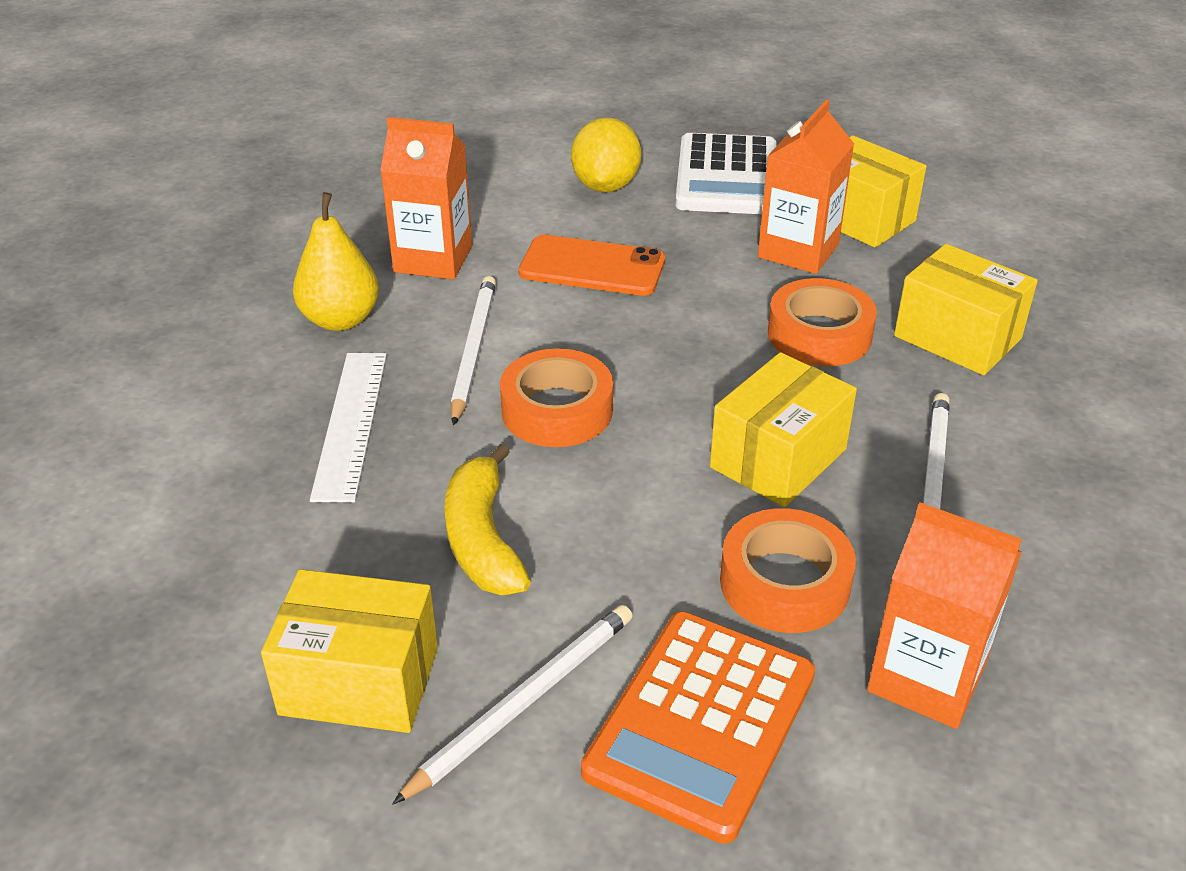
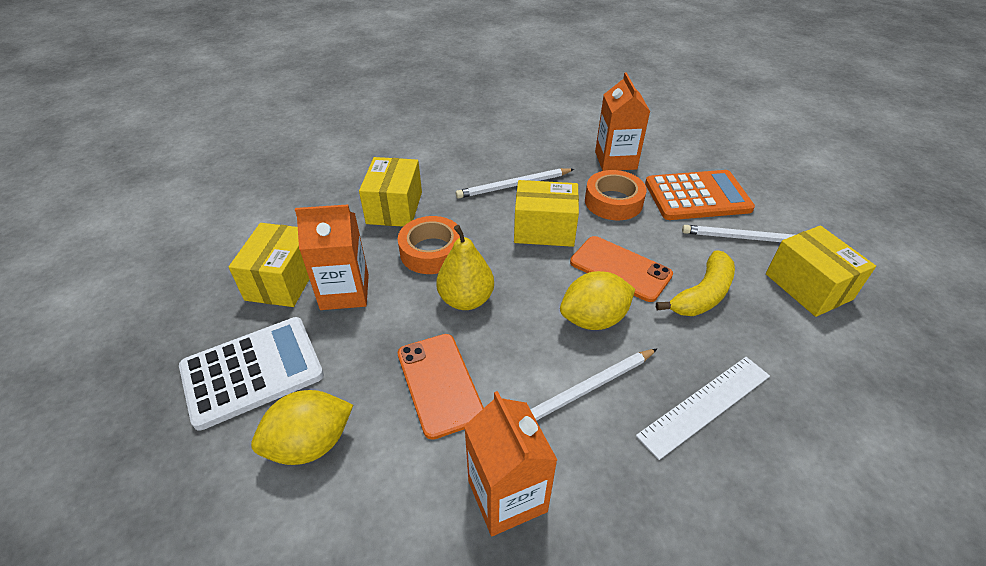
camera: 125 degrees left, 5 degrees up
(341, 320) = (632, 499): yellow pear -> yellow pear (466, 299)
(557, 410) = (593, 319): orange tape -> yellow lemon
(617, 488) = (620, 268): none -> orange phone

